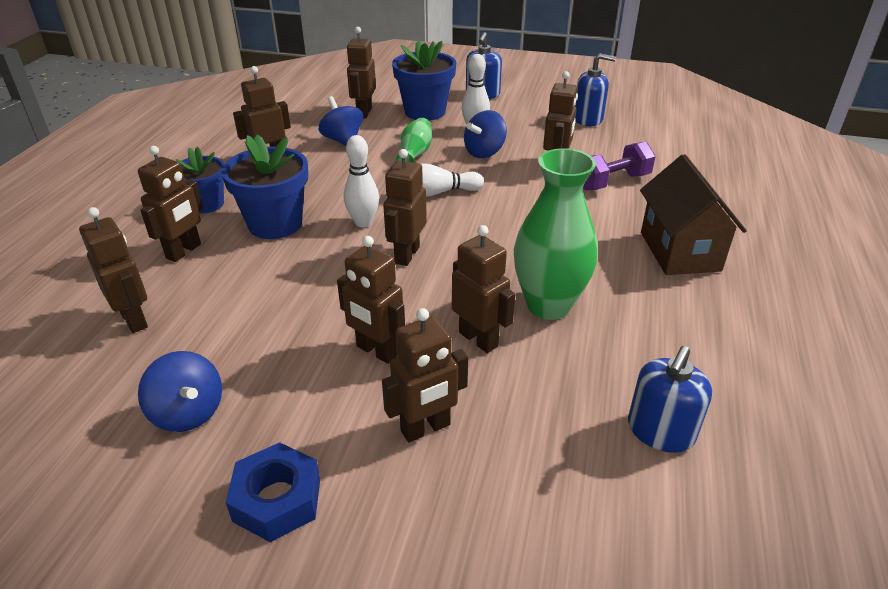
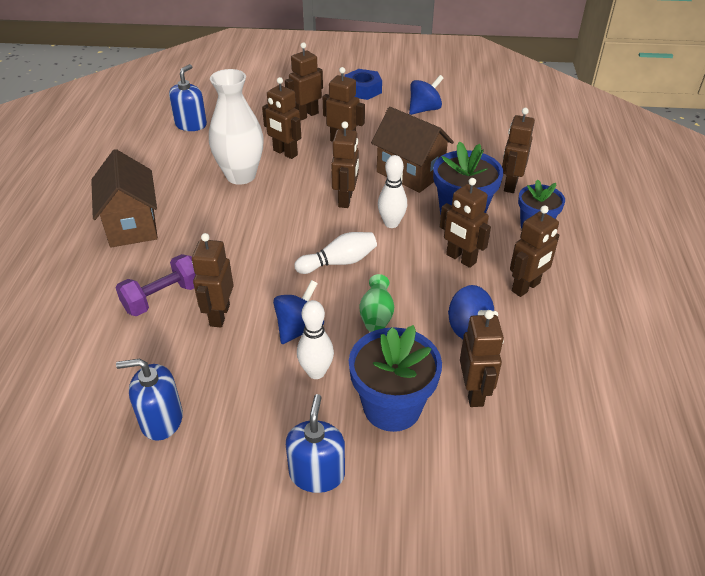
camera: 170 degrees right, 5 degrees up
(134, 319) = (495, 142): brown robot -> brown robot (460, 259)
(188, 413) = (424, 109): blue spinning top -> blue spinning top turned 105 degrees clockwise
(302, 282) = (410, 173): none -> brown house
(548, 305) = (241, 176): green vase -> white vase

